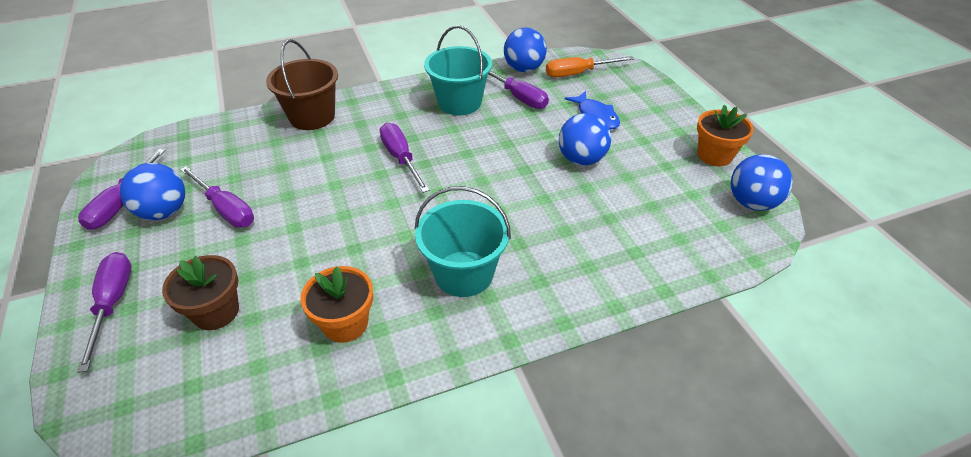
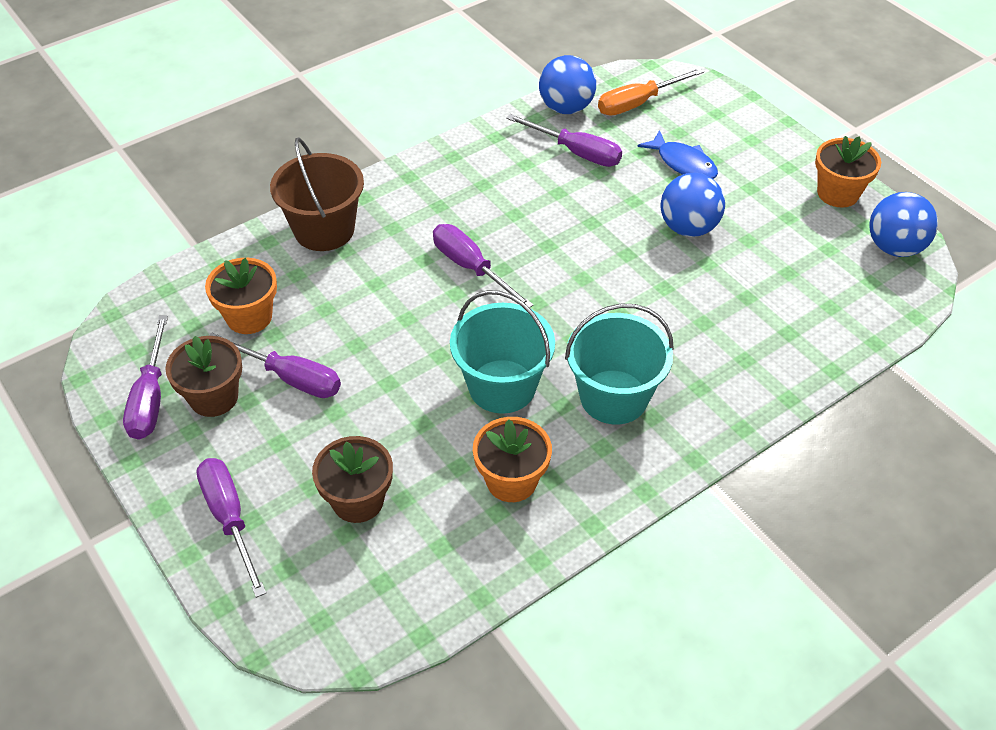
camera: 15 degrees left, 5 degrees up
(164, 212) = (214, 397): blue ball -> brown flower pot
(225, 163) = (249, 317): none -> orange flower pot
(459, 103) = (506, 174): turquoise bucket -> turquoise bucket (502, 386)

